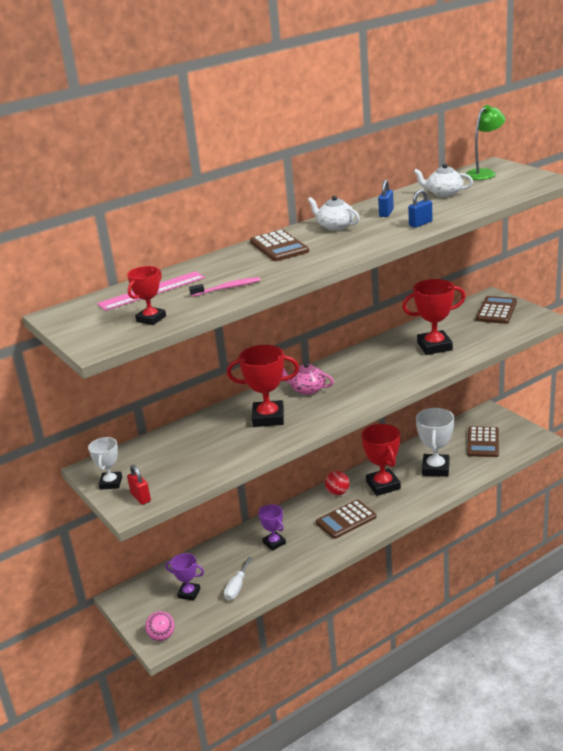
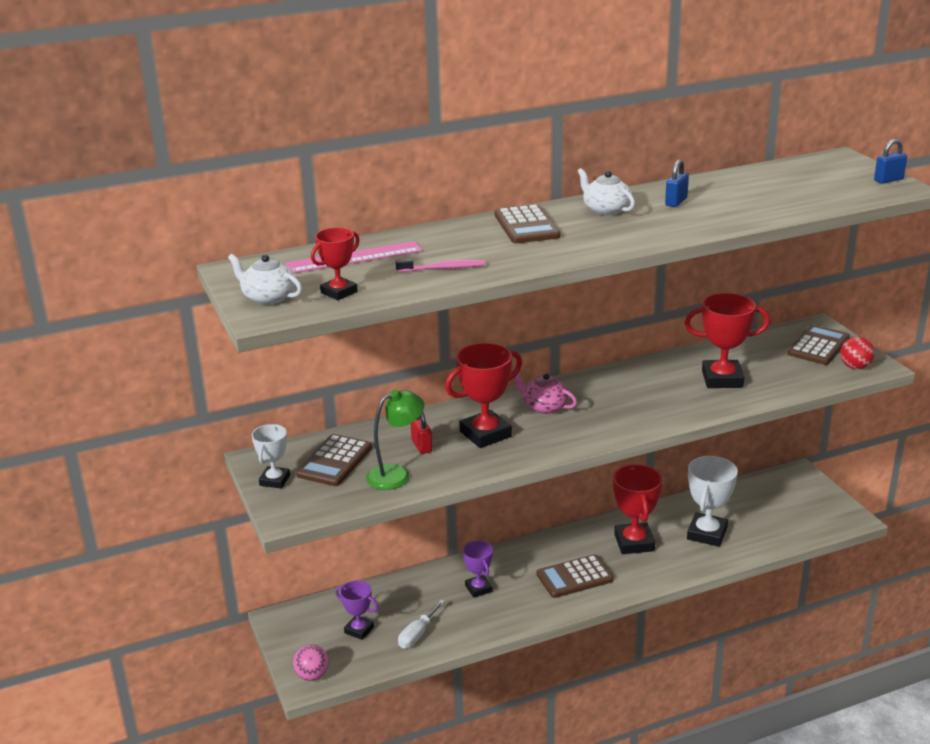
camera: 10 degrees right, 0 degrees up
(140, 497) = (303, 504): red padlock -> red padlock (421, 446)
(268, 418) = (485, 434): red trophy -> red trophy turned 45 degrees counterclockwise
(338, 493) = (575, 541): red ball -> red ball (855, 367)
(420, 224) = (712, 222): blue padlock -> blue padlock (888, 180)
(444, 193) = (759, 186): white teapot -> white teapot (268, 297)
(483, 442) = (778, 511): brown calculator -> brown calculator (334, 461)
(484, 173) = (823, 167): green lamp -> green lamp (396, 474)

